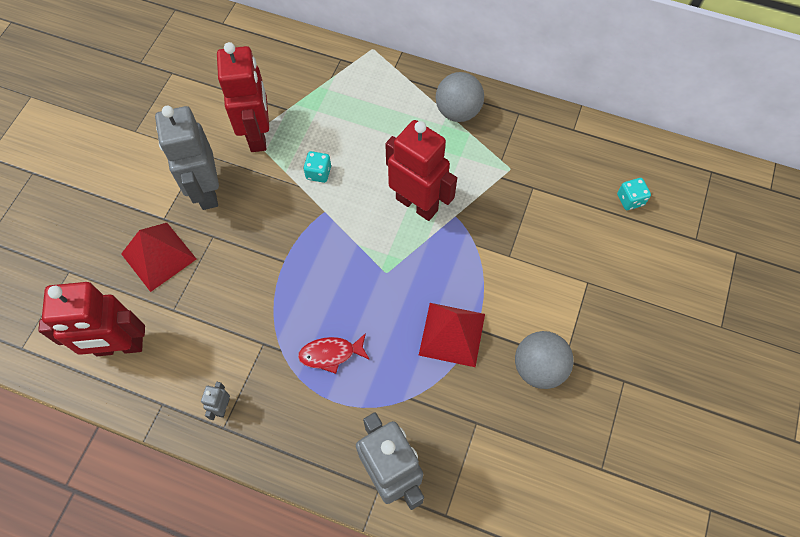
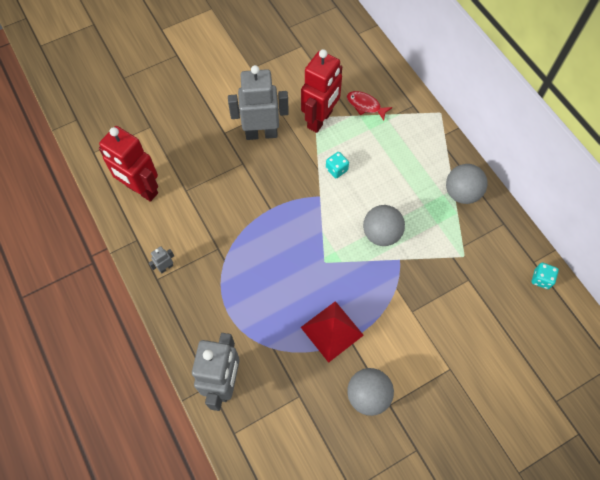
camera: 40 degrees right, 0 degrees up
(159, 256) = (203, 153): red pyramid -> none
(206, 191) = (261, 133): grey robot -> grey robot turned 60 degrees clockwise
(331, 354) = (250, 285): red fish -> red fish (365, 105)
(417, 204) = (381, 234): red robot -> grey ball
(630, 200) = (531, 338): turquoise dice -> turquoise dice (541, 279)

